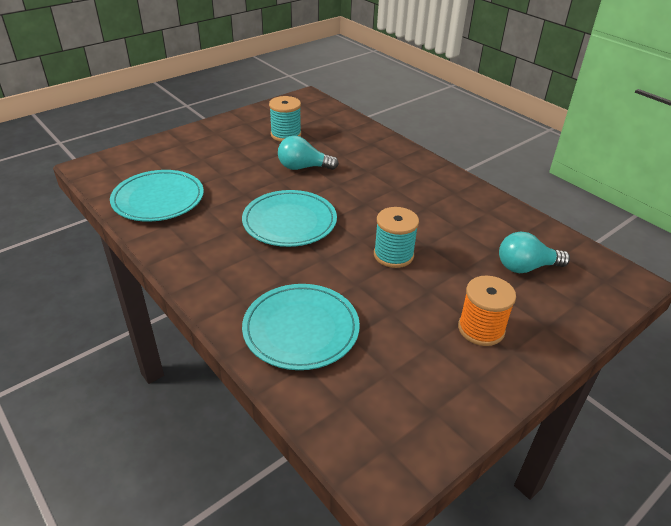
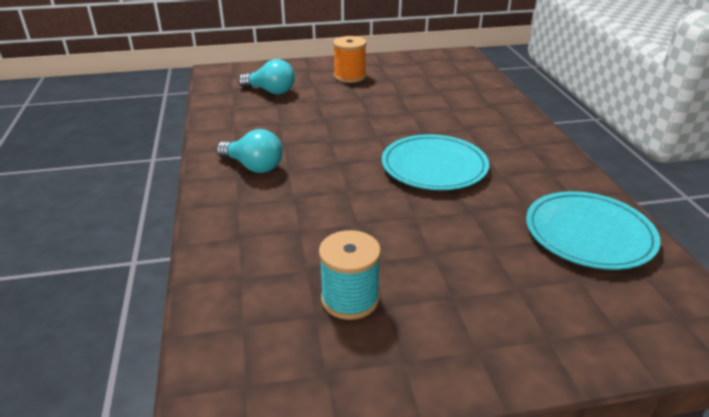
camera: 150 degrees left, 5 degrees down
(301, 329) = (470, 101): turquoise plate -> none
(303, 167) = (370, 225): turquoise light bulb -> turquoise light bulb (253, 166)
(393, 255) = (360, 120): turquoise spool -> none

